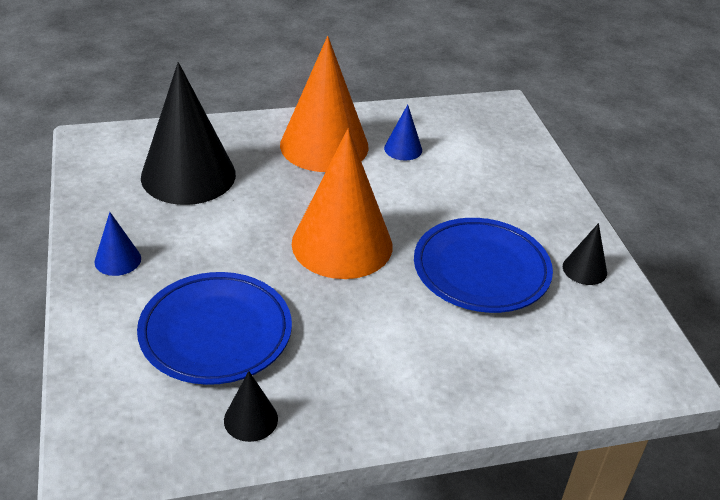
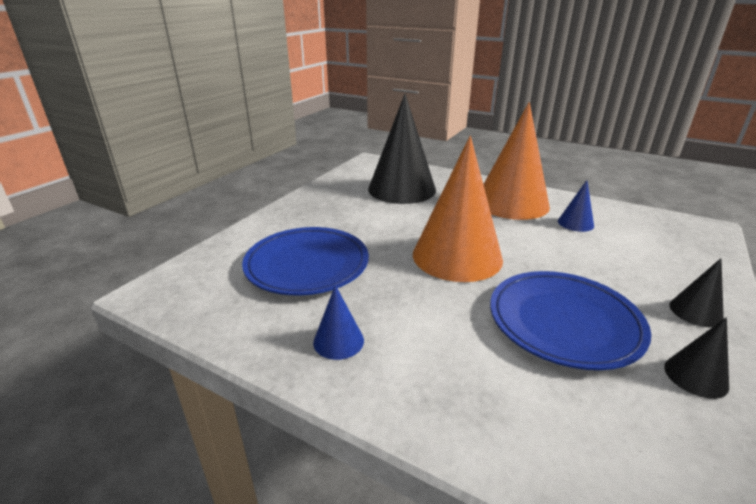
camera: 45 degrees right, 10 degrees down
(118, 260) = (309, 210): blue cone -> blue cone (338, 341)
(251, 419) = (255, 323): black cone -> black cone (695, 312)

